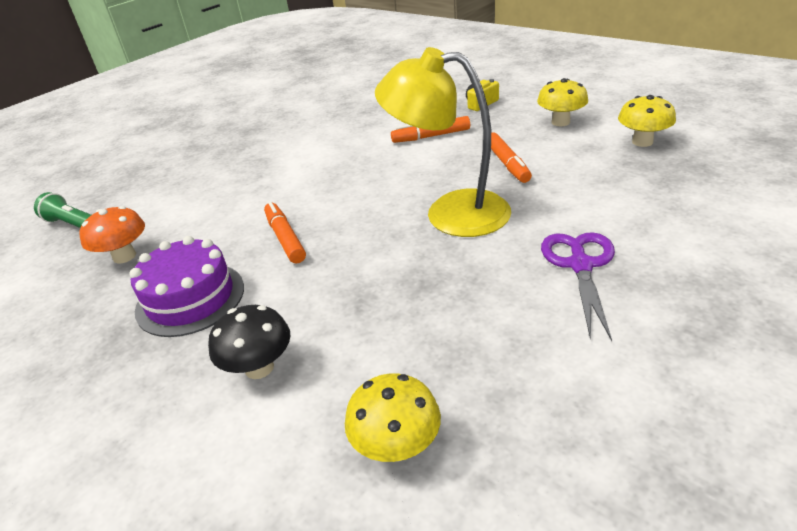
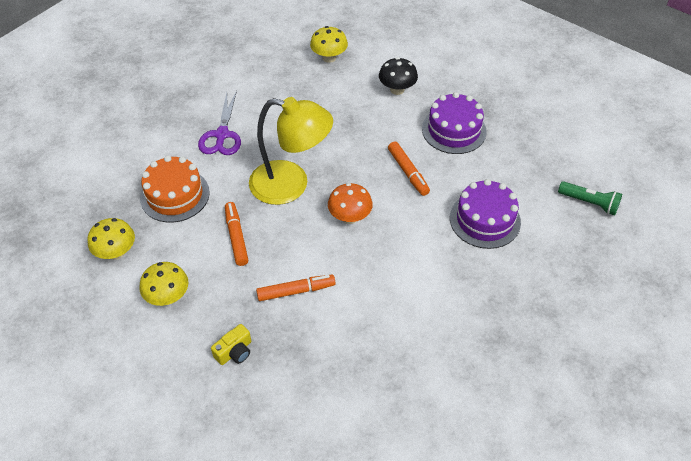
camera: 175 degrees right, 15 degrees up
(124, 256) = (521, 166): orange mushroom -> orange mushroom (350, 217)
(211, 200) = (485, 220): none -> purple cake
(608, 191) = (174, 195): none -> orange cake

